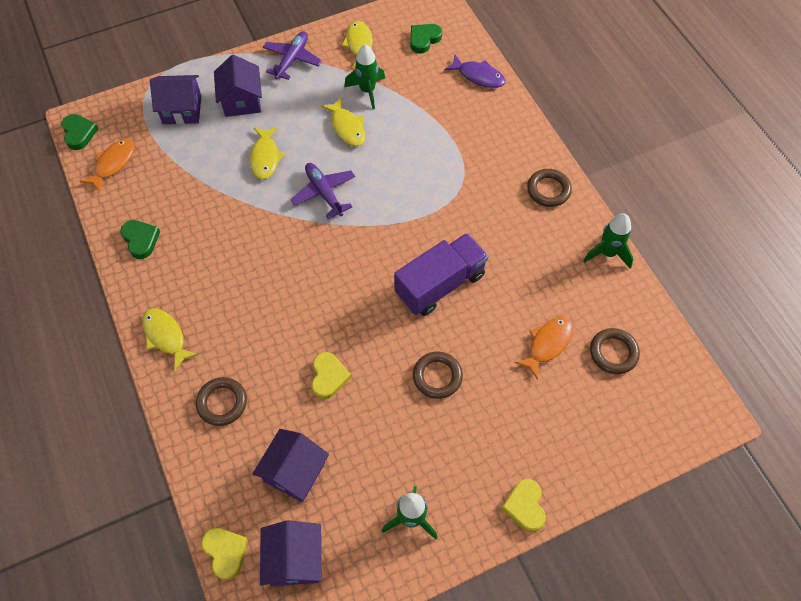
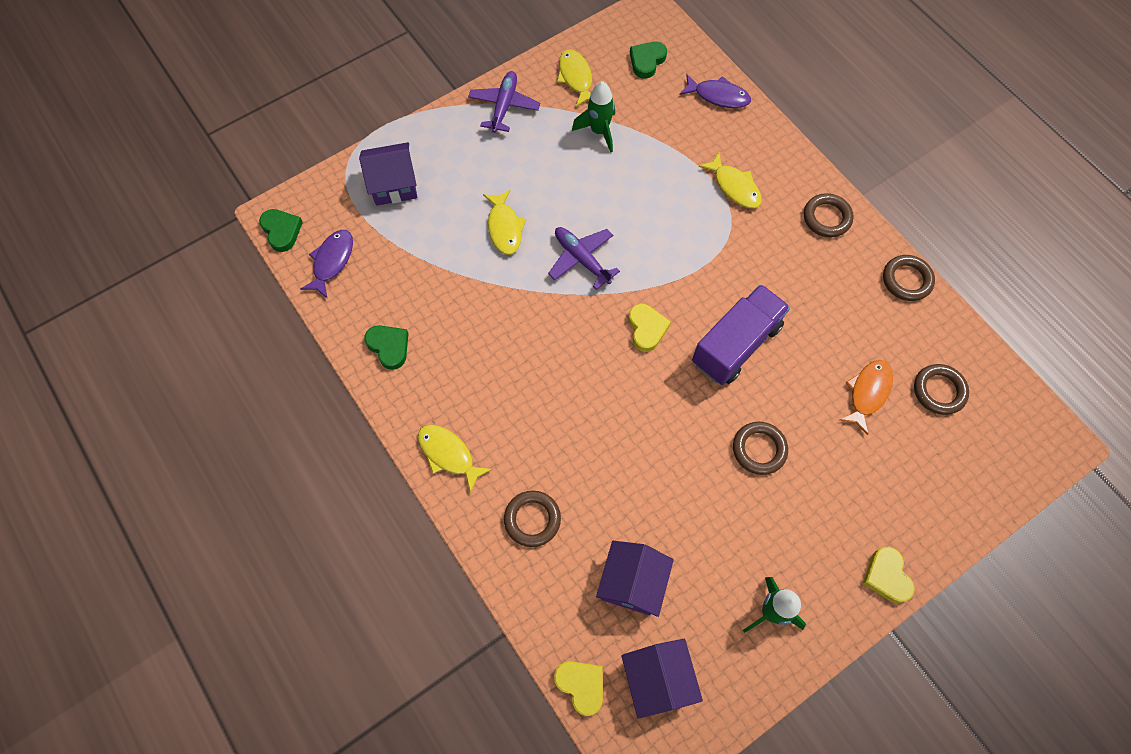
camera: 10 degrees left, 5 degrees up
(113, 164) = (332, 261): orange fish -> purple fish
(242, 101) = (459, 164): purple house -> none
(328, 377) = (641, 470): yellow heart -> yellow heart (646, 329)
(347, 127) = (587, 178): yellow fish -> yellow fish (734, 187)
(607, 253) = (906, 280): green rocket -> brown ring

